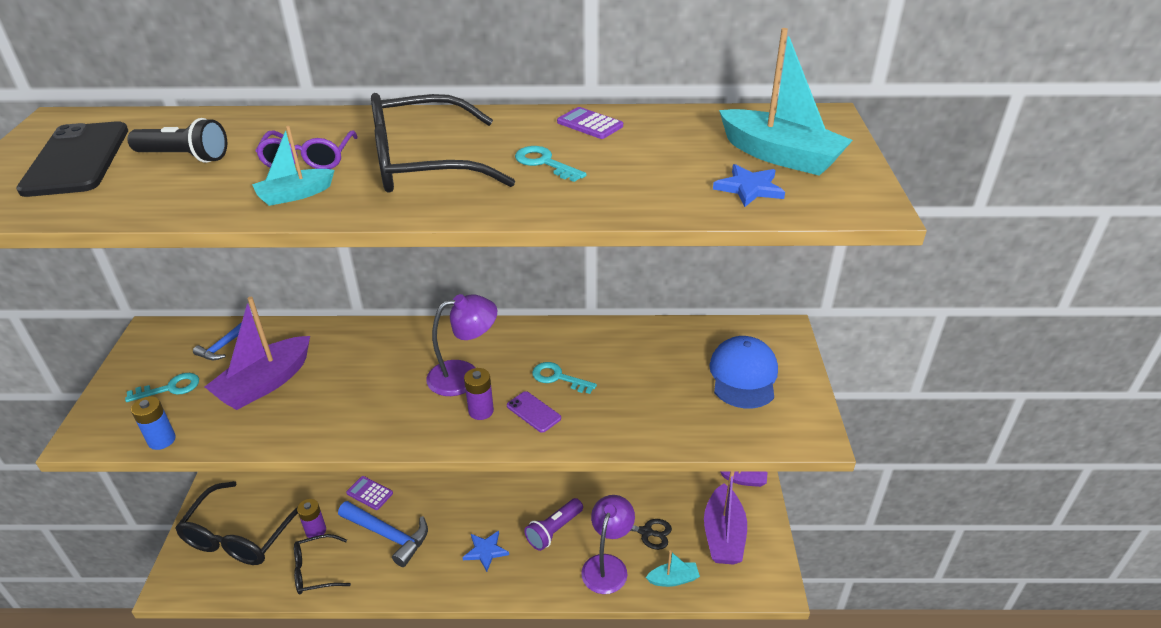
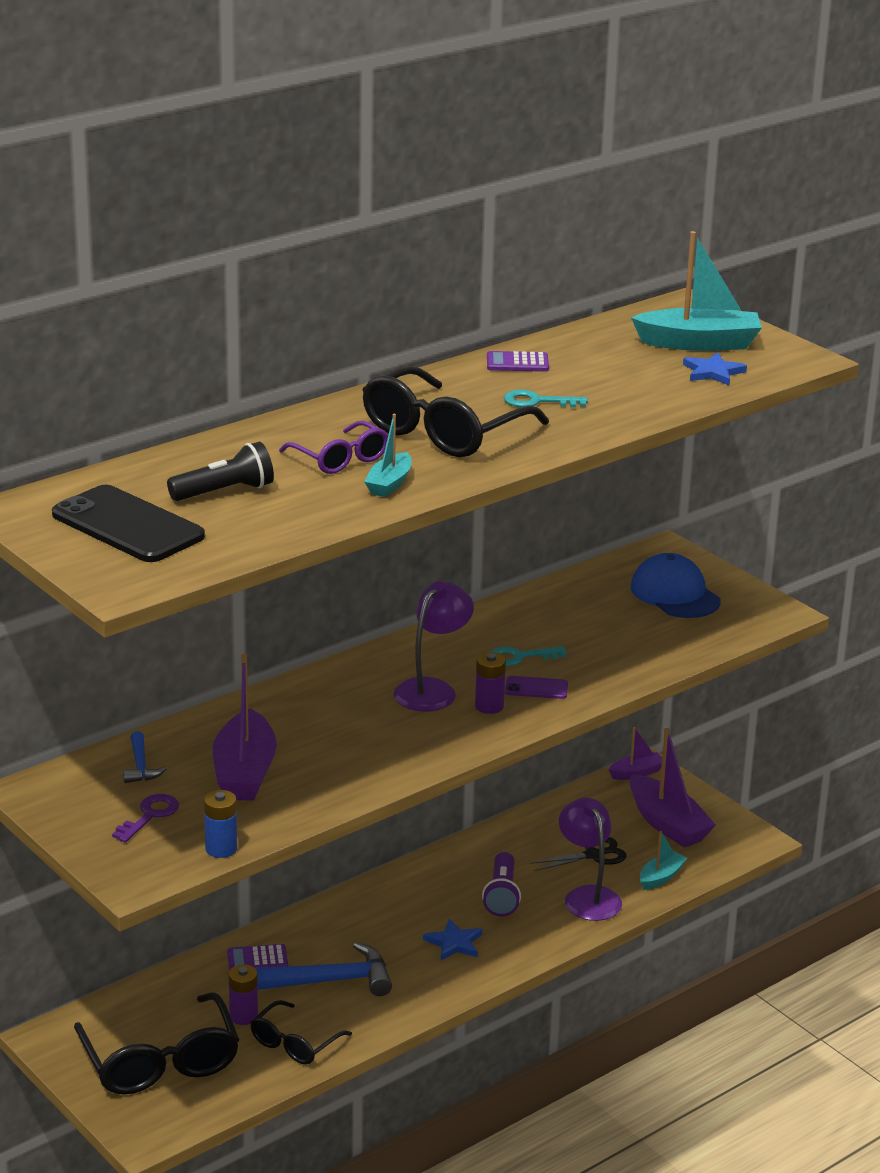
camera: 40 degrees left, 10 degrees down
(170, 388) = (150, 815): turquoise key -> purple key

